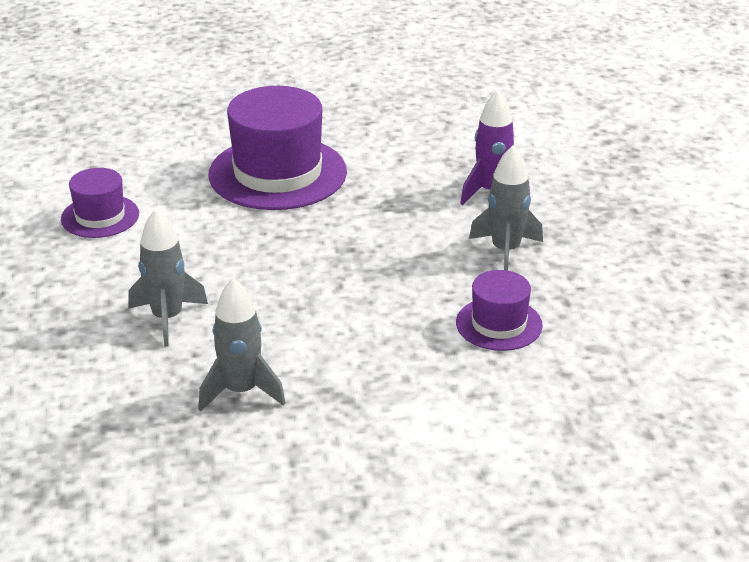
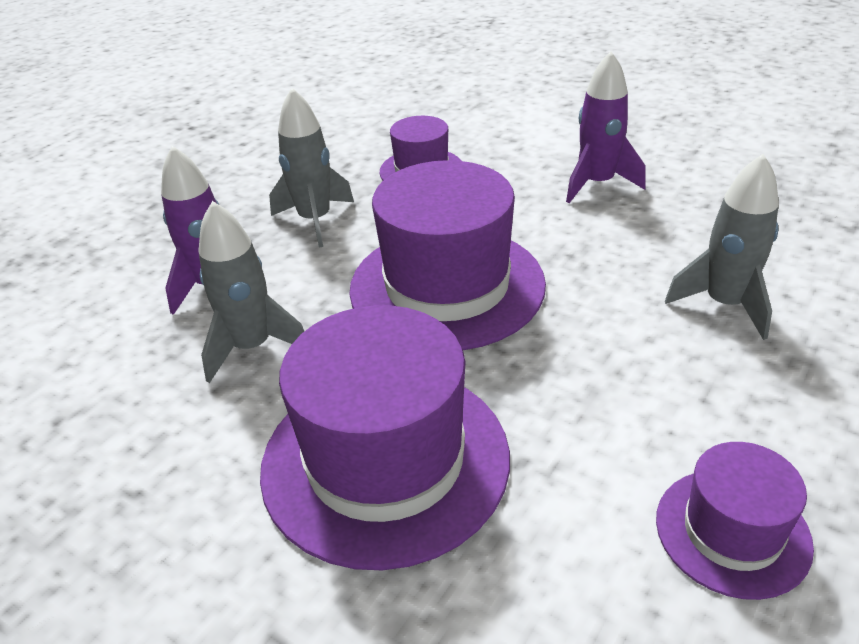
camera: 135 degrees left, 5 degrees up
(241, 391) = (697, 207): grey rocket -> grey rocket (252, 347)
(342, 378) = (597, 184): none -> purple rocket
(353, 252) = (447, 286): none -> purple hat

